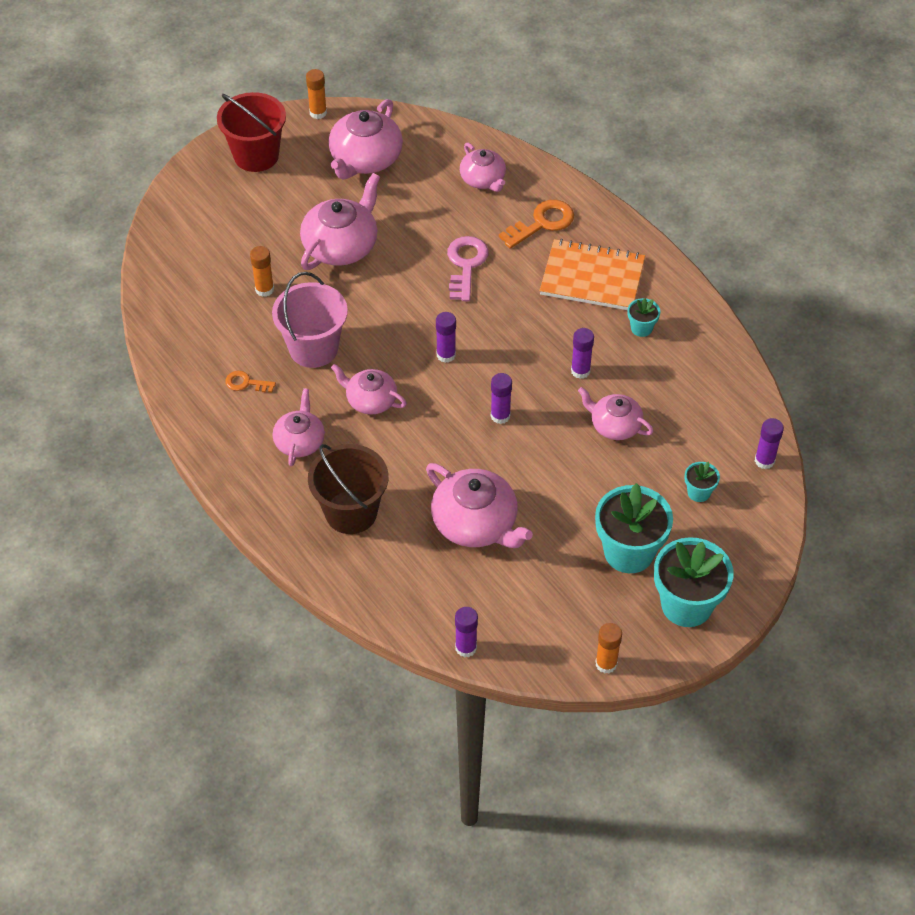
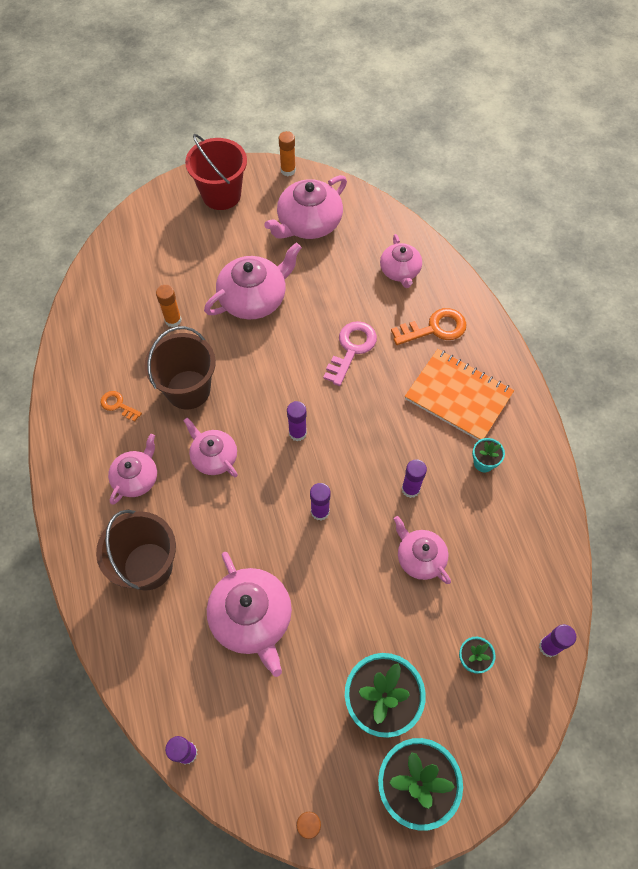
camera: 20 degrees right, 10 degrees up
(313, 348) = (188, 389): pink bucket -> brown bucket

